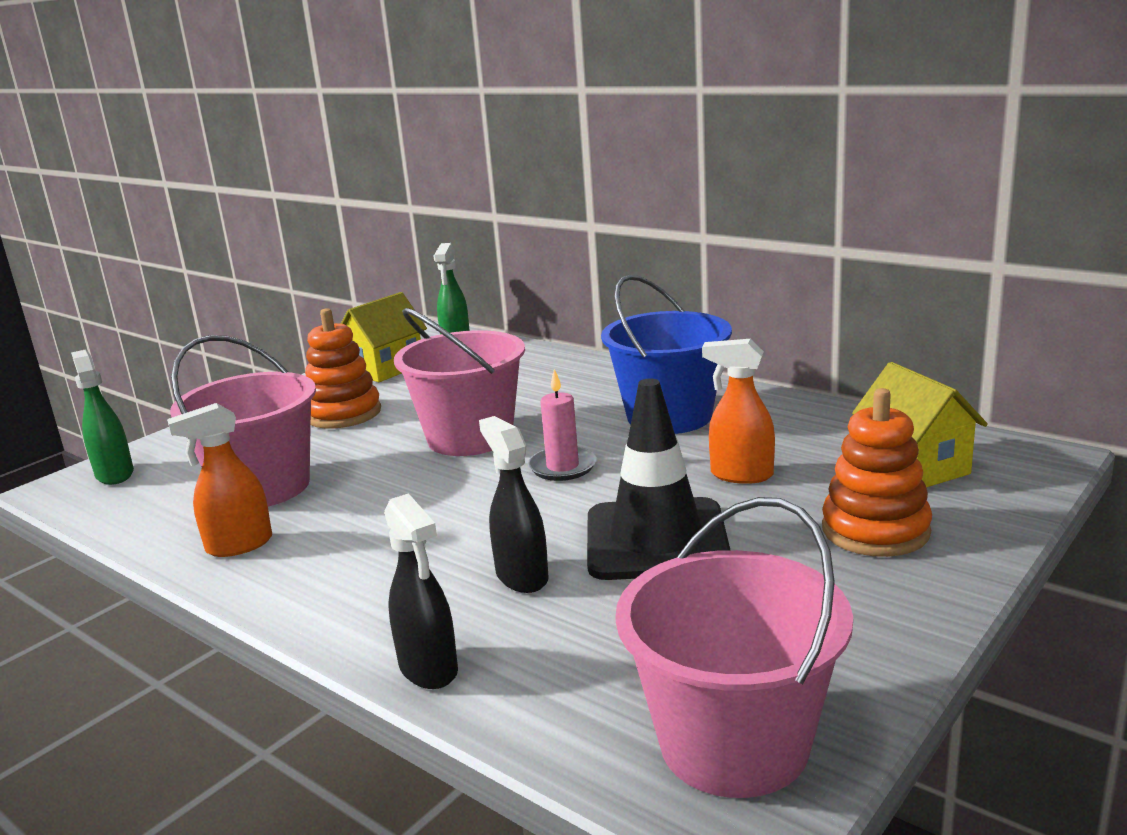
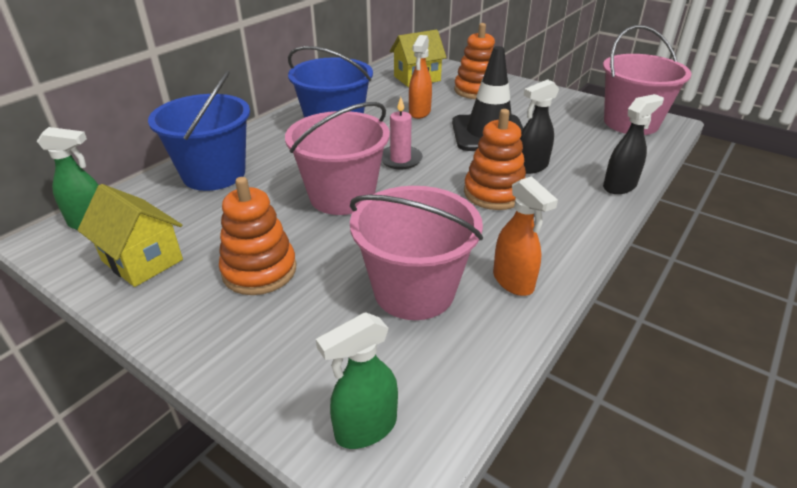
camera: 95 degrees left, 15 degrees up
(445, 539) = (494, 193): none -> orange stacking toy
(540, 369) = (214, 174): none -> blue bucket

